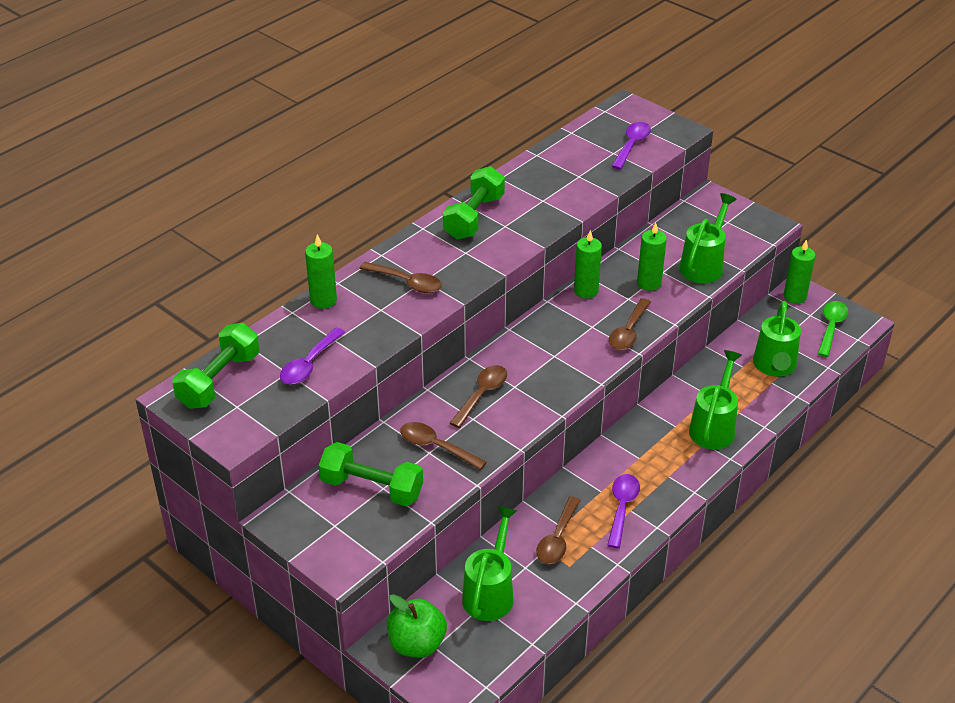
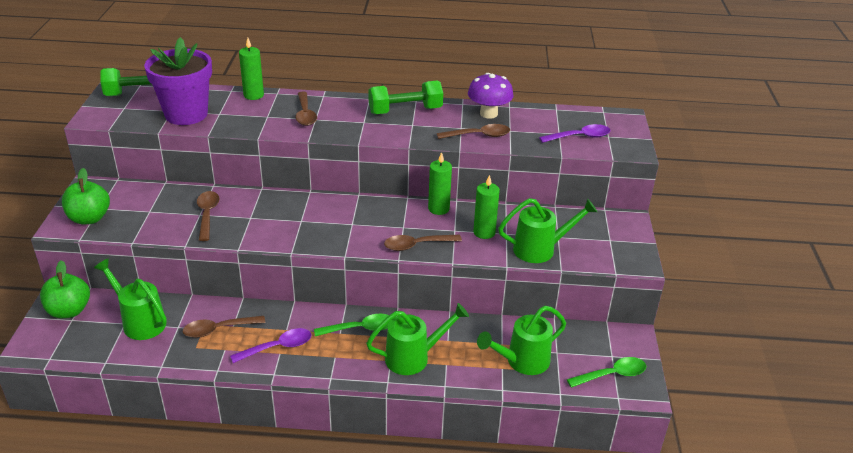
camera: 50 degrees right, 5 degrees down
(309, 364) = (186, 114): purple spoon -> purple flower pot
(348, 540) = (89, 218): none -> green apple
(372, 488) = (145, 207): green dumbbell -> none
(482, 394) = (278, 211): brown spoon -> brown spoon (479, 135)
(490, 593) = (140, 322): green watering can -> green watering can turned 120 degrees counterclockwise
(536, 172) = (488, 114): none -> purple mushroom
(645, 441) = (360, 328): none -> green spoon
(795, 297) = (622, 337): green candle -> none

